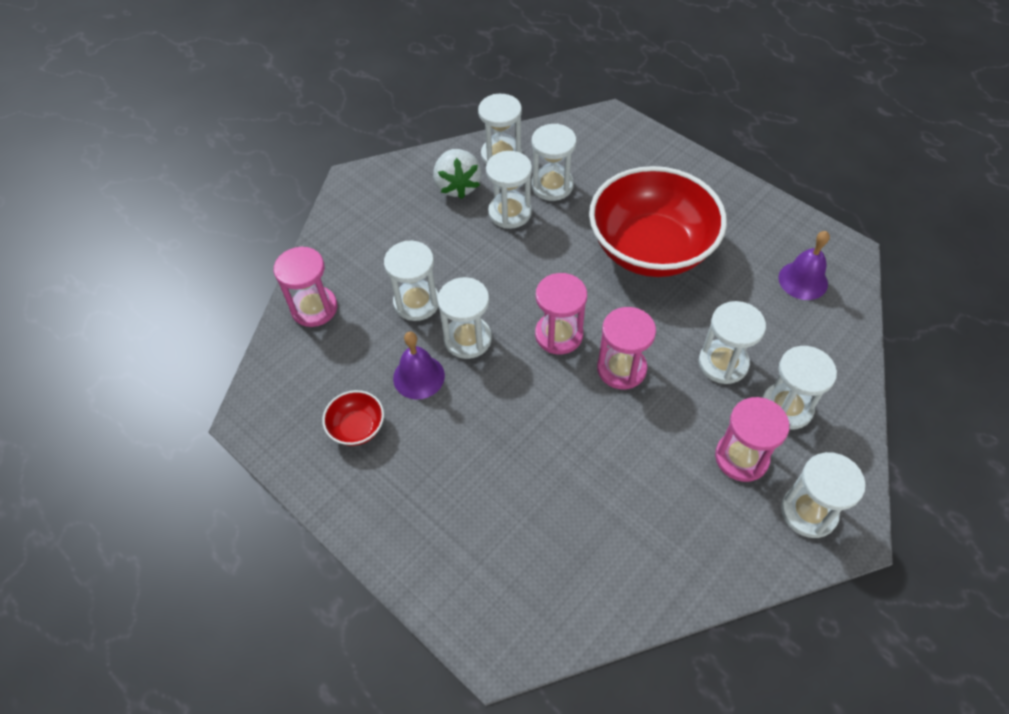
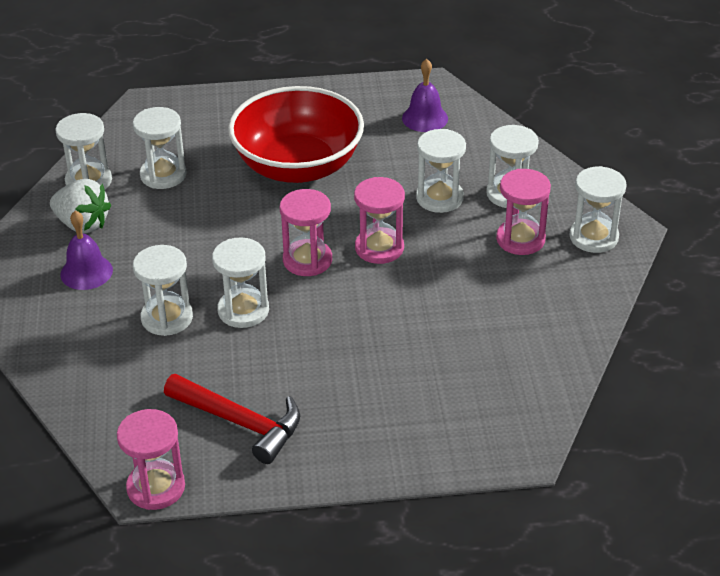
camera: 50 degrees left, 15 degrees down
(314, 308) = (83, 383): pink hourglass -> pink hourglass (156, 487)
(357, 427) = (241, 422): red bowl -> red hammer
(419, 377) = (241, 359): purple bell -> purple bell (86, 272)
(510, 212) = (155, 213): white hourglass -> none

